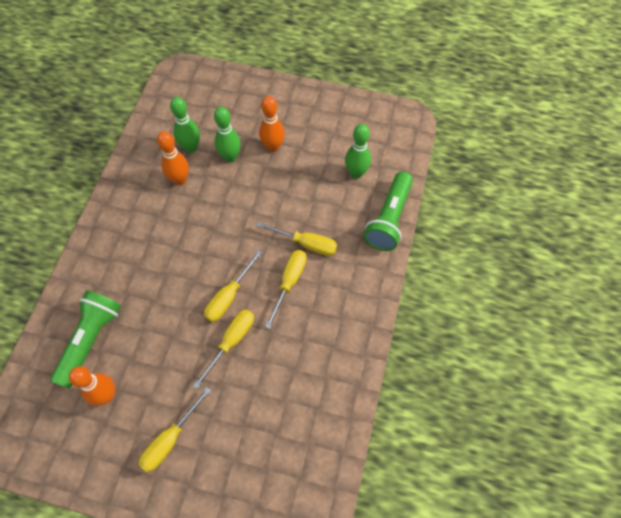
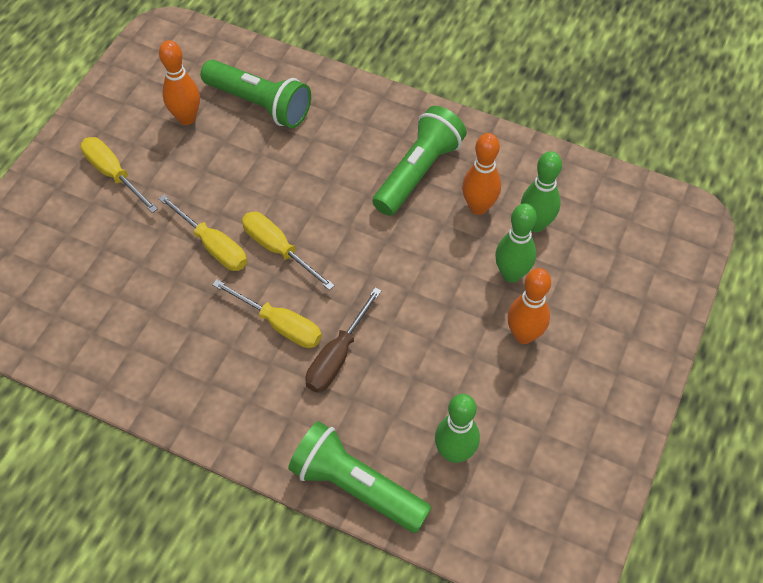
camera: 100 degrees right, 5 degrees down
(152, 219) = (418, 172): none -> green flashlight
(306, 244) = (337, 356): yellow screwdriver -> brown screwdriver

